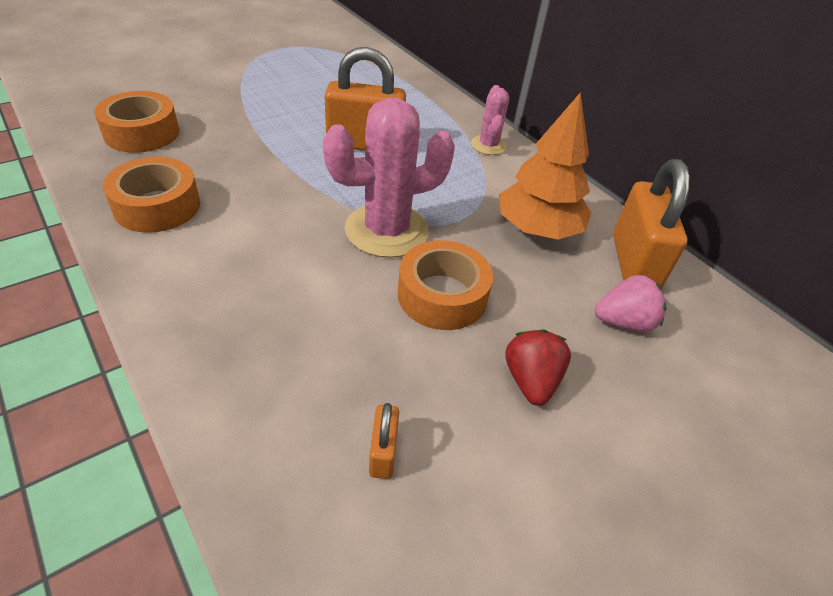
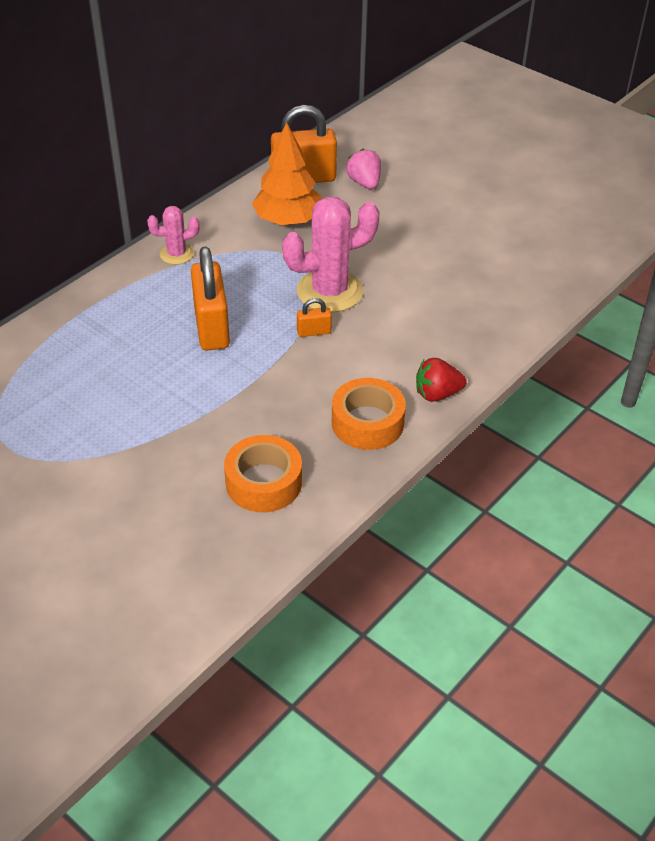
camera: 100 degrees left, 0 degrees up
(383, 452) = (509, 260): orange padlock -> orange padlock (314, 332)
(386, 230) = (329, 291): pink cactus -> pink cactus turned 75 degrees counterclockwise
(442, 295) = (383, 256): orange tape -> none
(531, 380) = (432, 216): red strawberry -> red strawberry (437, 394)

